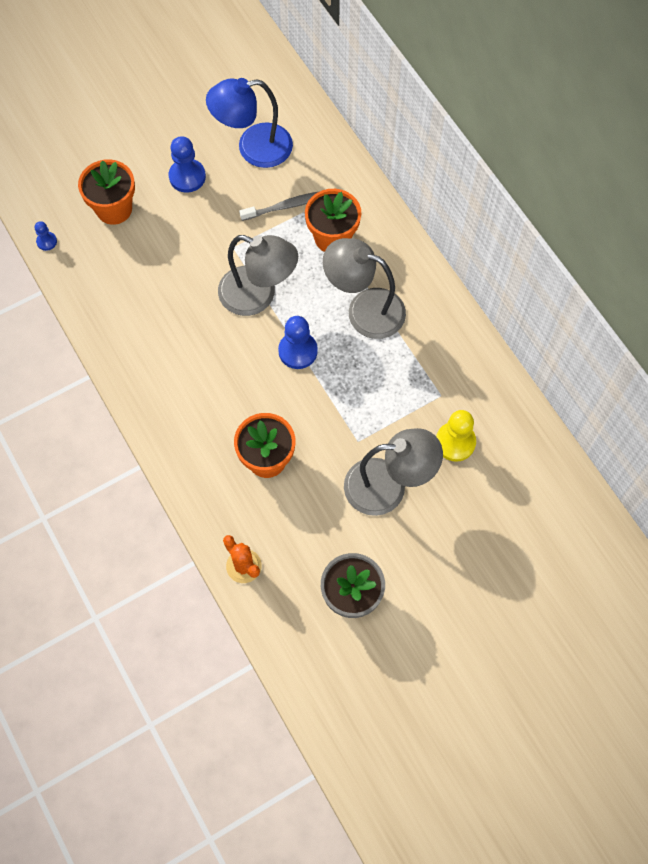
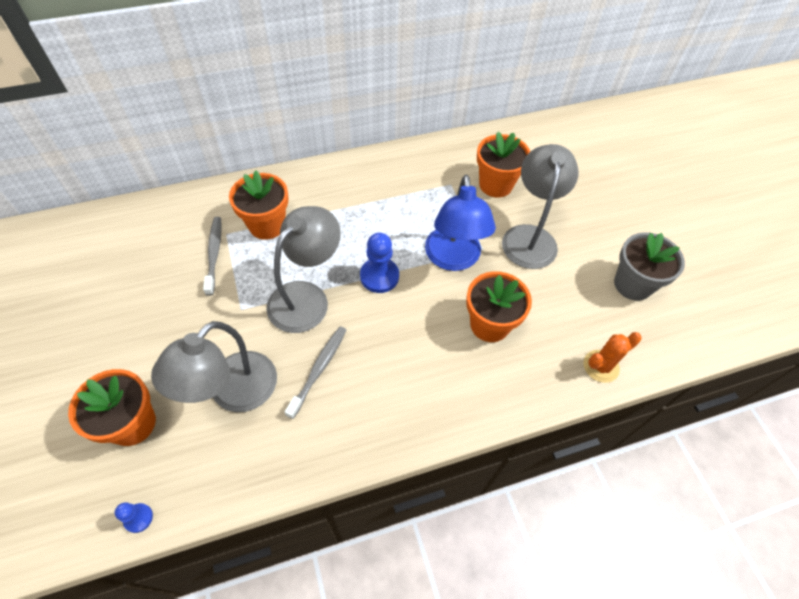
camera: 80 degrees left, 10 degrees down
(187, 177) = (130, 336): blue pawn -> none
(188, 325) = (319, 369): none -> grey toothbrush
(253, 148) = (130, 268): blue lamp -> blue lamp (453, 259)
(364, 309) = (351, 217): grey lamp -> grey lamp (233, 393)
(455, 442) = (495, 185): yellow pawn -> orange flower pot

